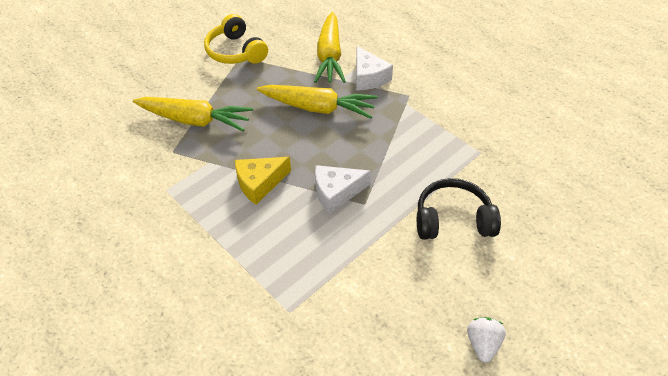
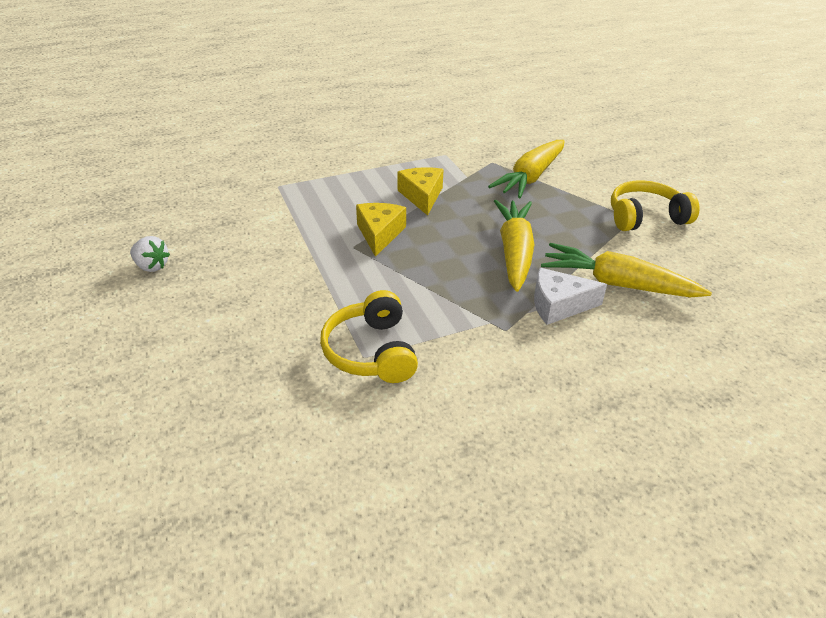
camera: 110 degrees right, 10 degrees down
(318, 108) = (514, 252): yellow carrot -> yellow carrot turned 150 degrees clockwise
(336, 192) = (379, 234): white cheese -> yellow cheese
(453, 219) = (287, 296): black headphones -> none
(473, 150) = (371, 351): none -> yellow headphones

